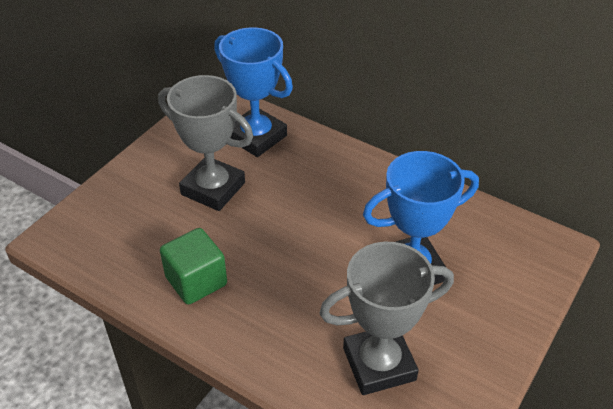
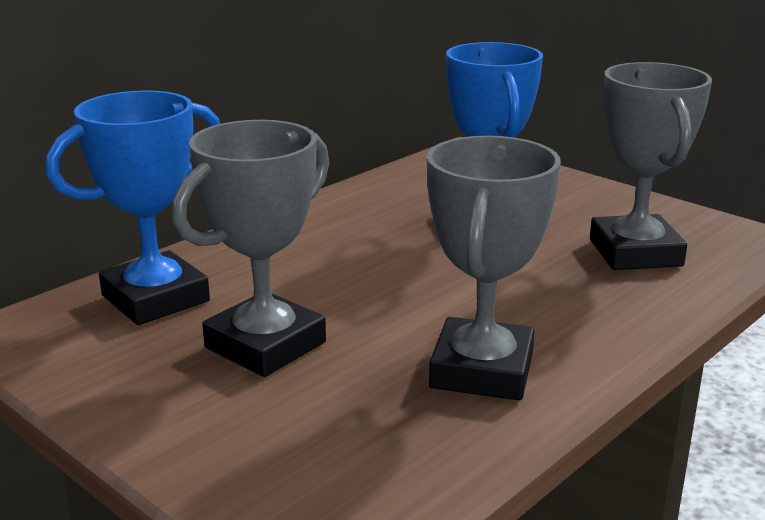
camera: 80 degrees left, 20 degrees down
(196, 281) = (482, 370): green cube -> grey trophy

